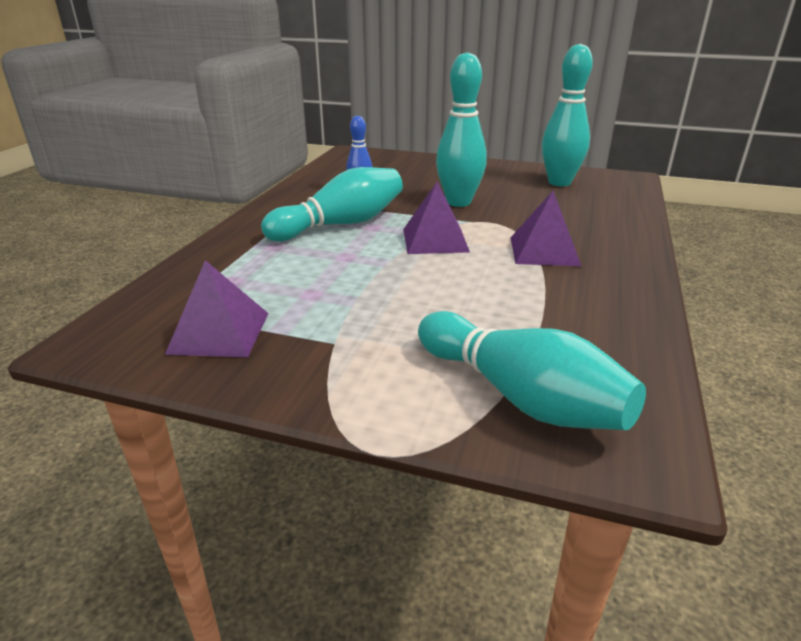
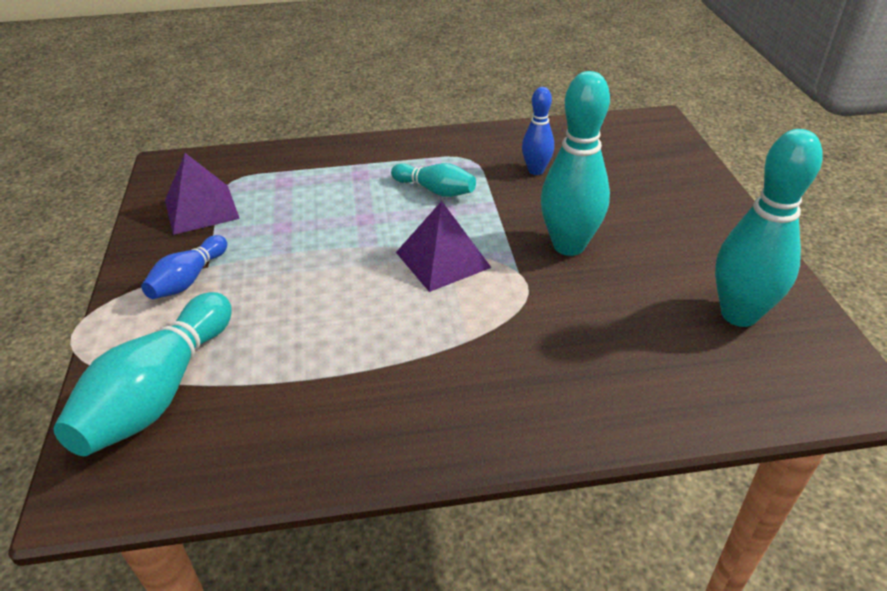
camera: 65 degrees right, 10 degrees up
(340, 224) = (435, 190): turquoise bowling pin -> turquoise bowling pin, size x0.56
(346, 357) = (188, 279): none -> blue bowling pin
(544, 251) = (472, 348): purple pyramid -> none

